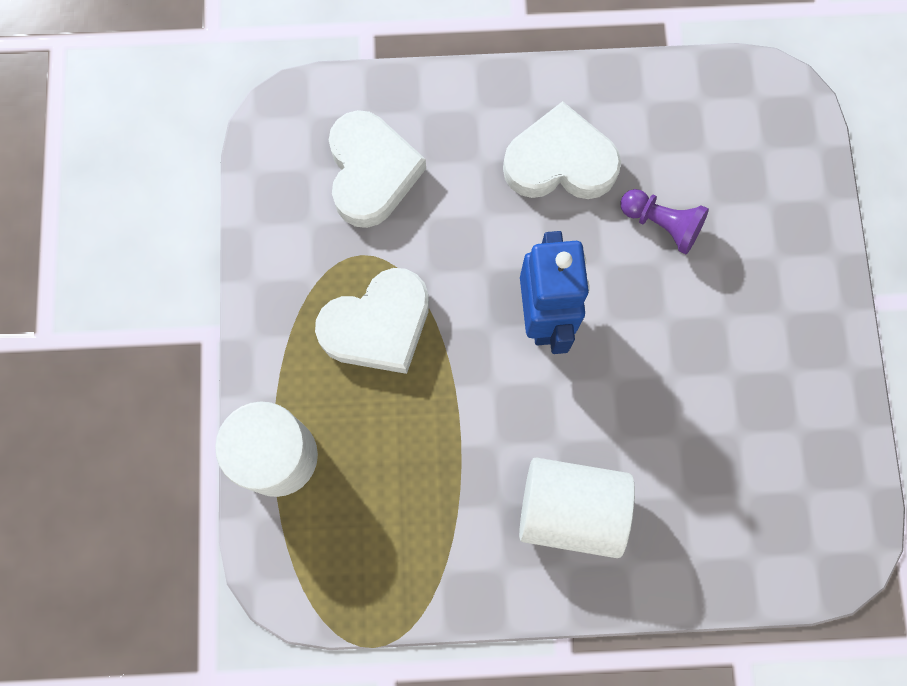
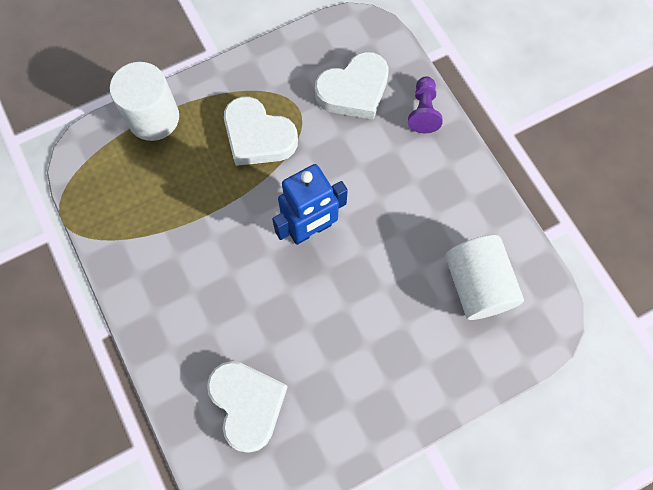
camera: 65 degrees right, 5 degrees down
(560, 162) = (420, 195): white heart -> white heart (247, 404)
(570, 509) = (191, 298): white cylinder -> white cylinder (477, 285)
(662, 224) = (410, 277): purple pawn -> purple pawn (423, 111)

